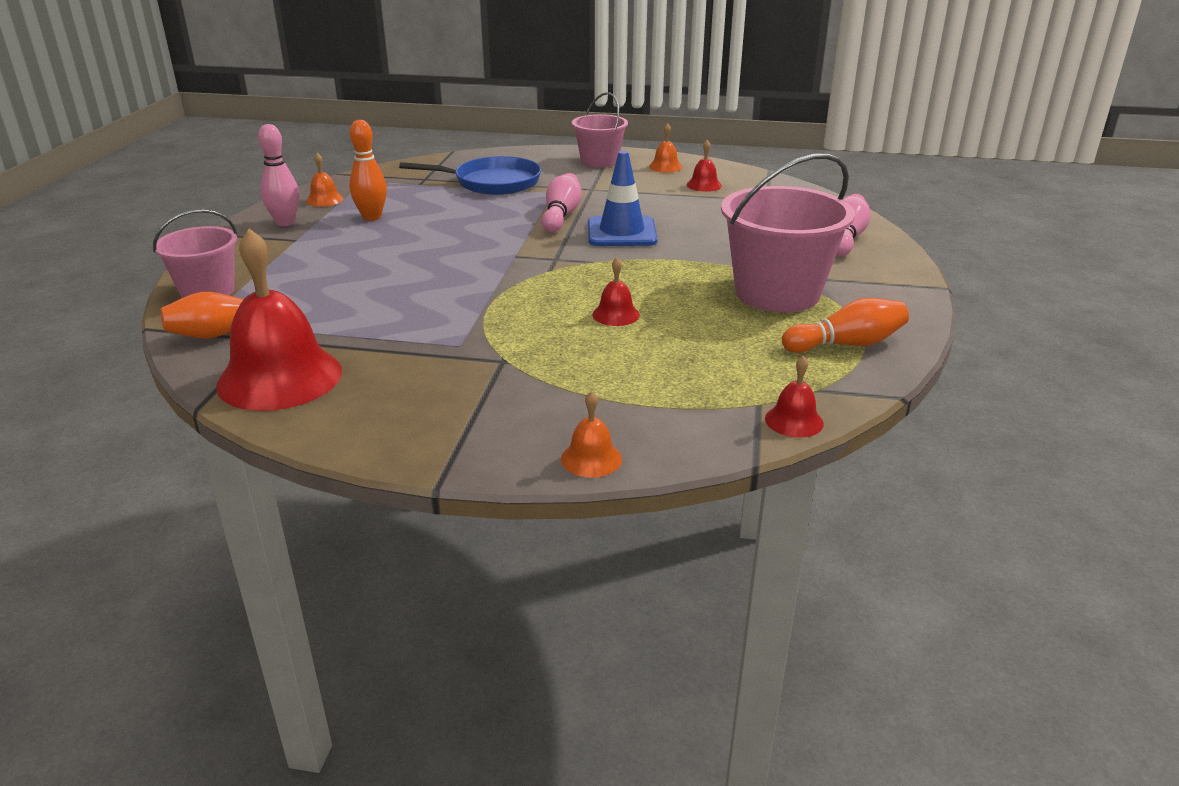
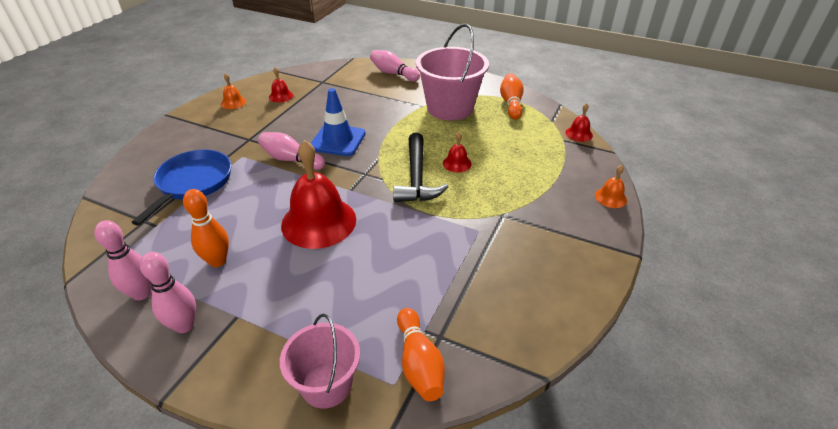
camera: 75 degrees left, 10 degrees up
(280, 377) = (505, 326): red bell -> red bell (319, 222)
(324, 200) = (142, 293): orange bell -> pink bowling pin
(562, 291) = (417, 178): none -> black hammer
(599, 161) = (195, 126): pink bucket -> none

